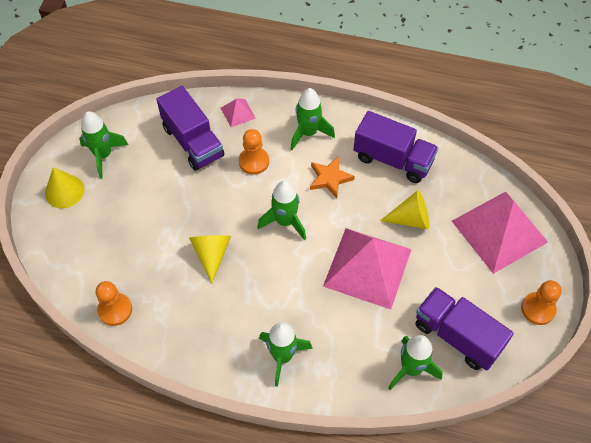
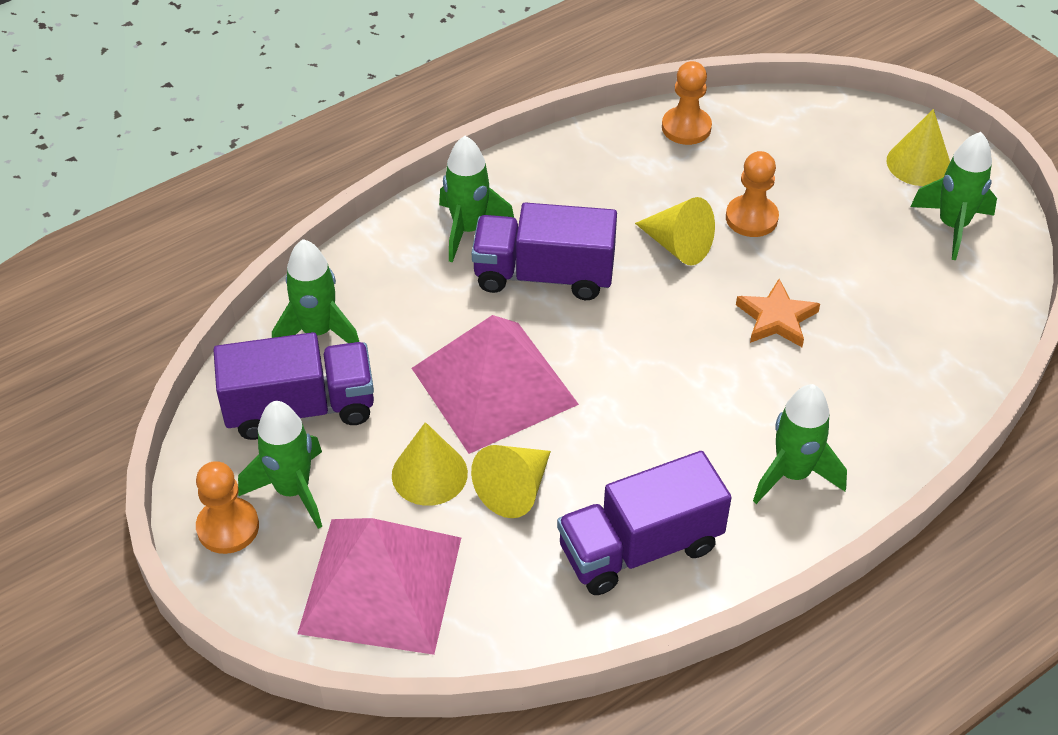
camera: 130 degrees right, 10 degrees down
(193, 142) = (896, 329): purple truck -> purple truck (544, 275)
(238, 113) = (912, 412): pink pyramid -> none
(254, 161) = (795, 375): orange pawn -> orange pawn (751, 218)
(285, 222) = (655, 346): green rocket -> green rocket (292, 490)
(330, 178) = (680, 443): orange star -> orange star (776, 318)
(435, 255) = (429, 474): none -> yellow cone

